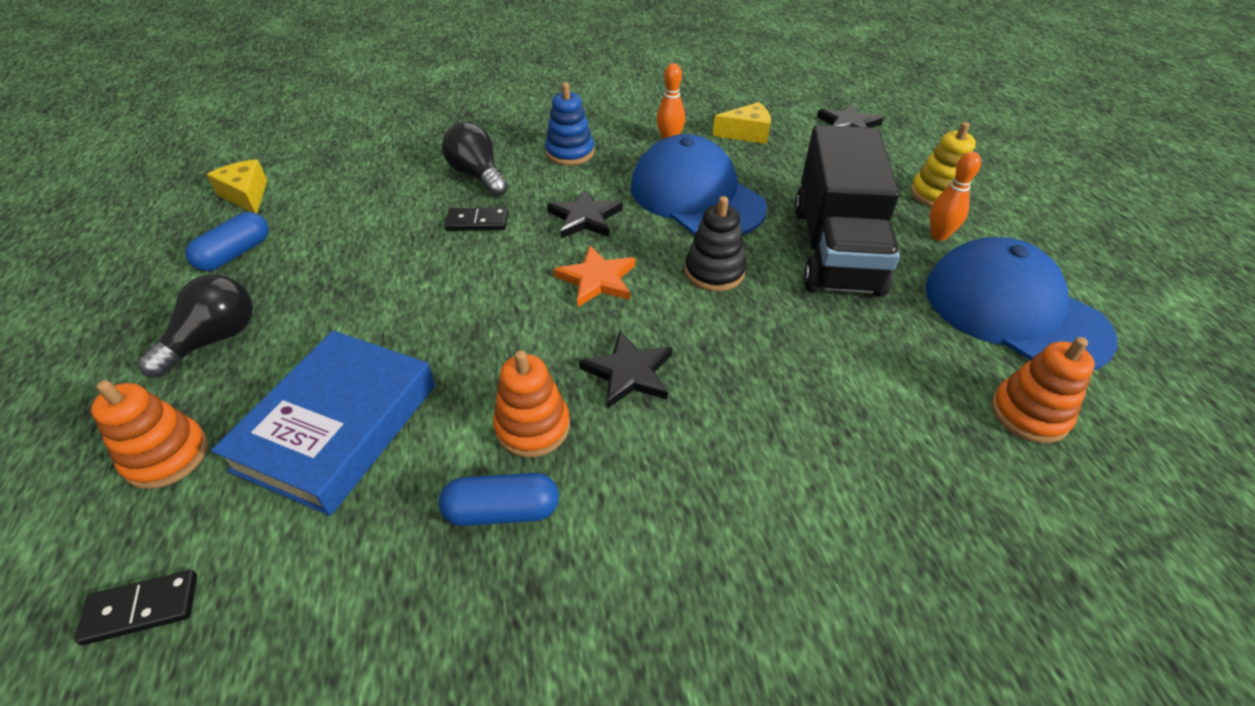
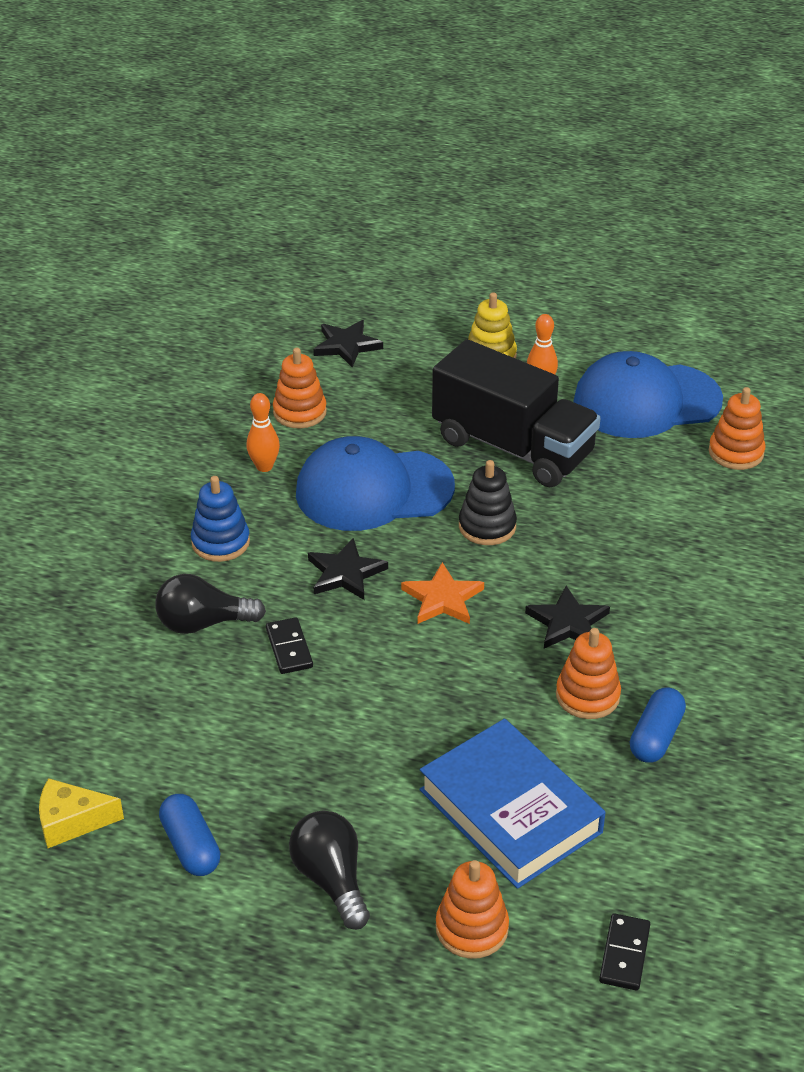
camera: 60 degrees left, 5 degrees down
(477, 222) = (289, 648): black domino -> black domino turned 45 degrees counterclockwise
(746, 133) = (300, 412): yellow cheese -> orange stacking toy

